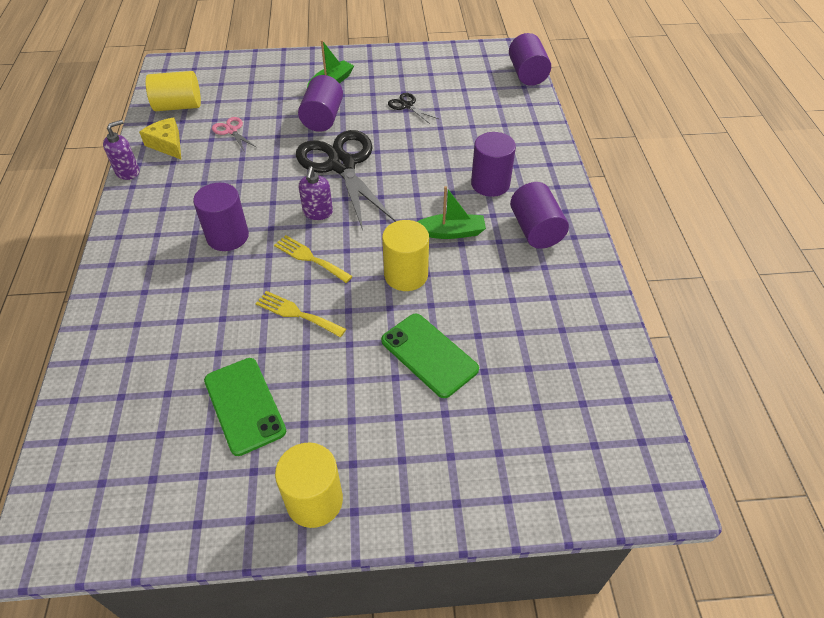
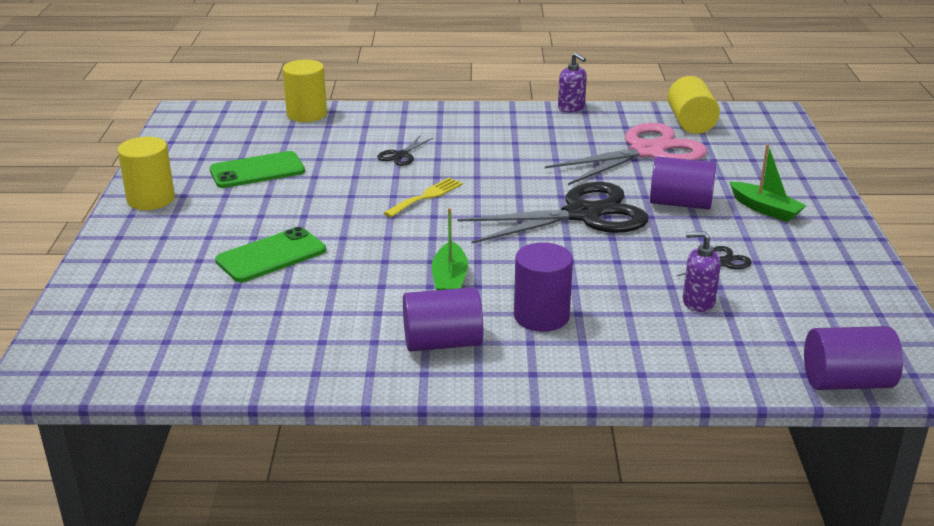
camera: 95 degrees right, 20 degrees down
(167, 144) = (618, 122): yellow cheese -> none
(219, 285) = (401, 155): none -> black scissors
(227, 236) = (467, 156): purple cylinder -> none
(231, 131) = (646, 152): pink scissors -> pink scissors, size x2.37
(296, 313) = (352, 191): yellow fork -> none
(318, 213) = (497, 200): purple soap dispenser -> purple soap dispenser (698, 302)
(406, 275) = (387, 248): yellow cylinder -> yellow cylinder (307, 114)

